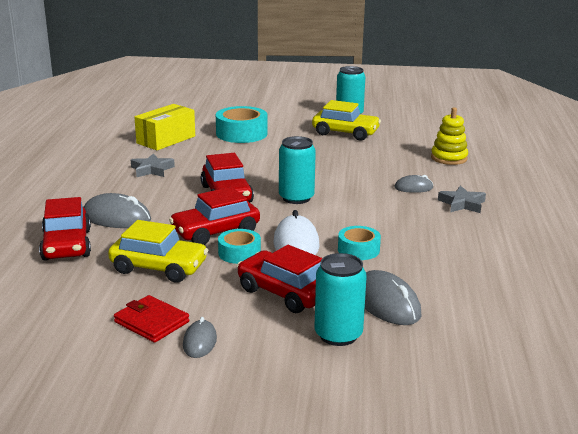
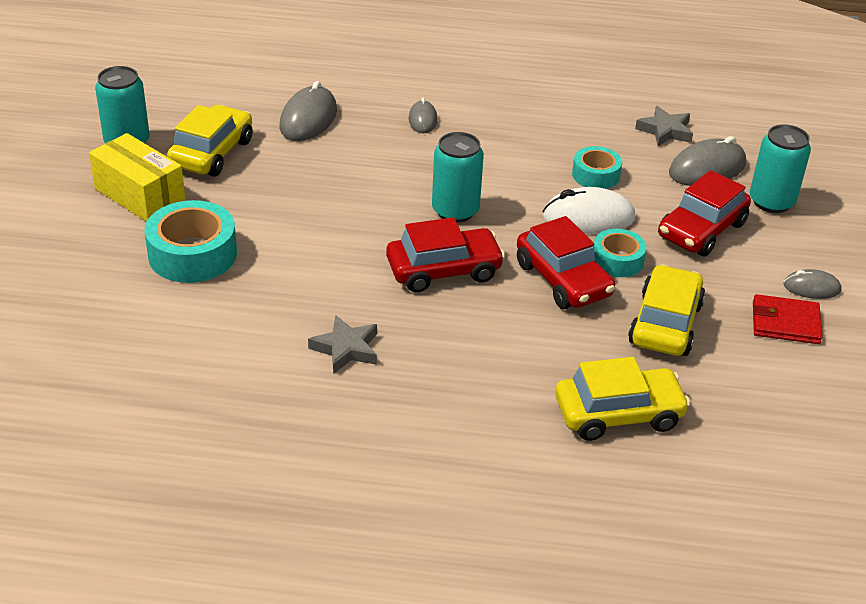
camera: 90 degrees left, 15 degrees up
(66, 245) = (618, 414): red car -> yellow car
(116, 218) = (528, 373): grey mouse -> grey mouse (308, 119)
(151, 322) = (785, 323): red wallet -> red wallet turned 60 degrees clockwise
(166, 140) = (206, 340): yellow box -> yellow box (140, 195)
(449, 158) = (325, 82): yellow stacking toy -> none
(462, 204) = (469, 94): grey star -> grey star (665, 131)

